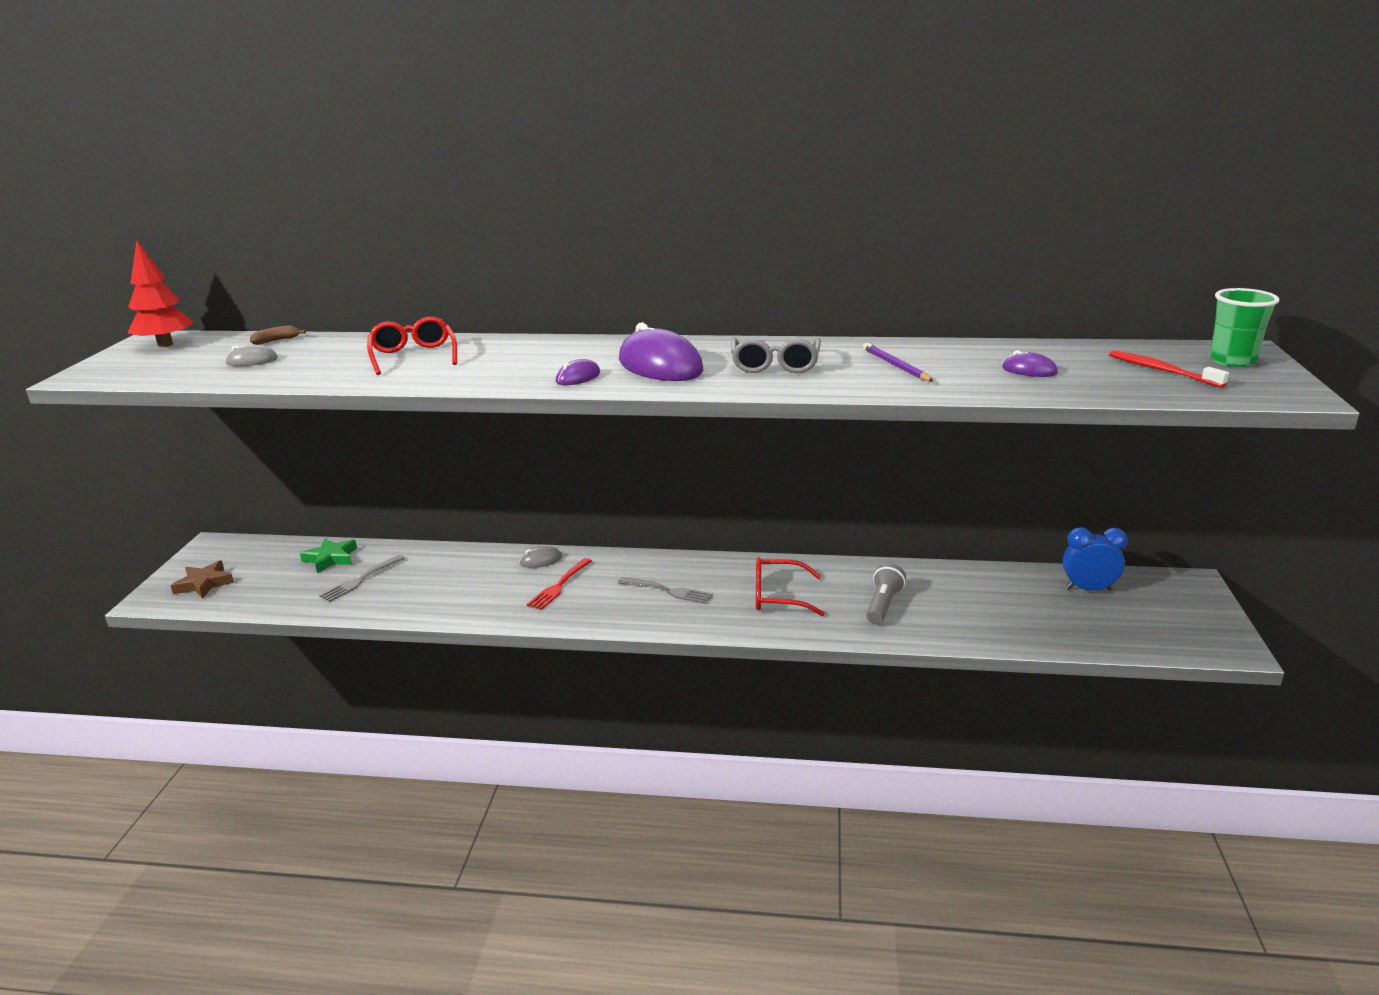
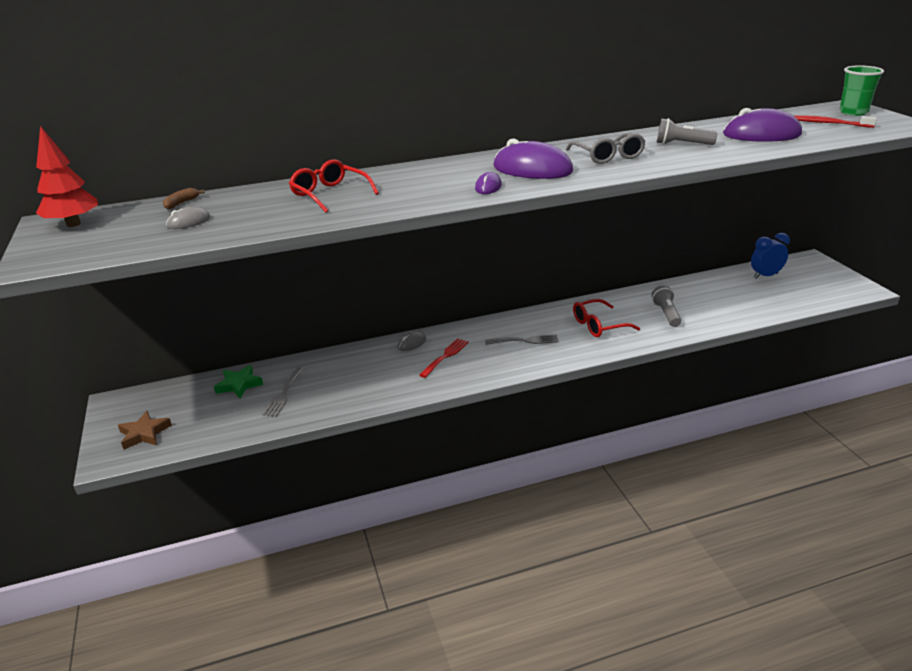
camera: 25 degrees left, 5 degrees up
(559, 585) = (445, 357): red fork -> red fork turned 150 degrees counterclockwise
(895, 366) = (682, 144): purple pencil -> grey flashlight
(1029, 370) = (761, 134): purple mouse -> purple mouse, size x2.10

